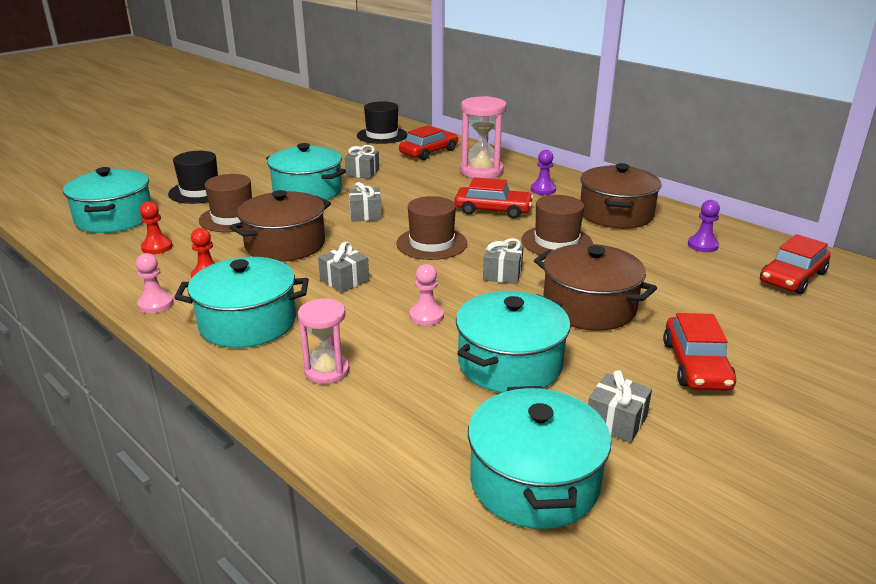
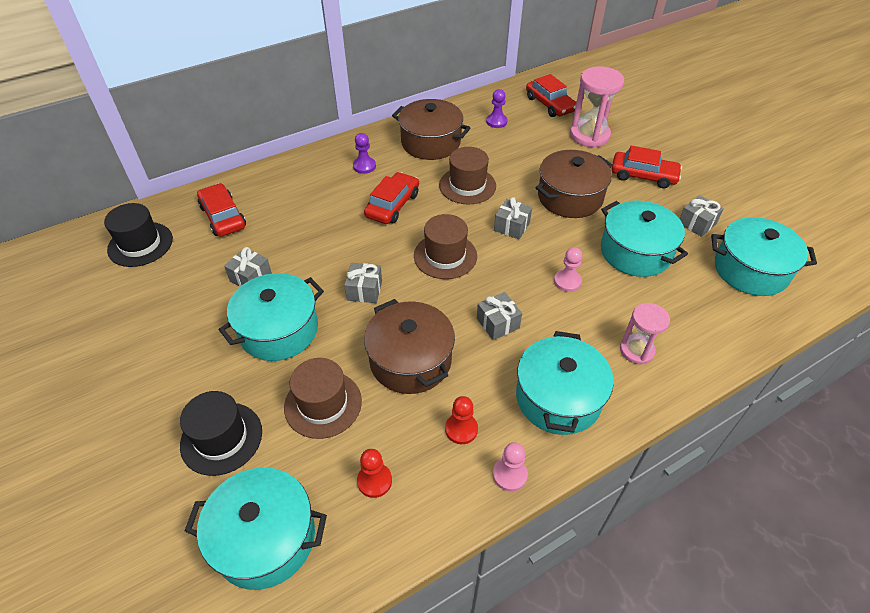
camera: 75 degrees left, 20 degrees up
(481, 171) = (300, 192): pink hourglass -> pink hourglass (589, 135)

